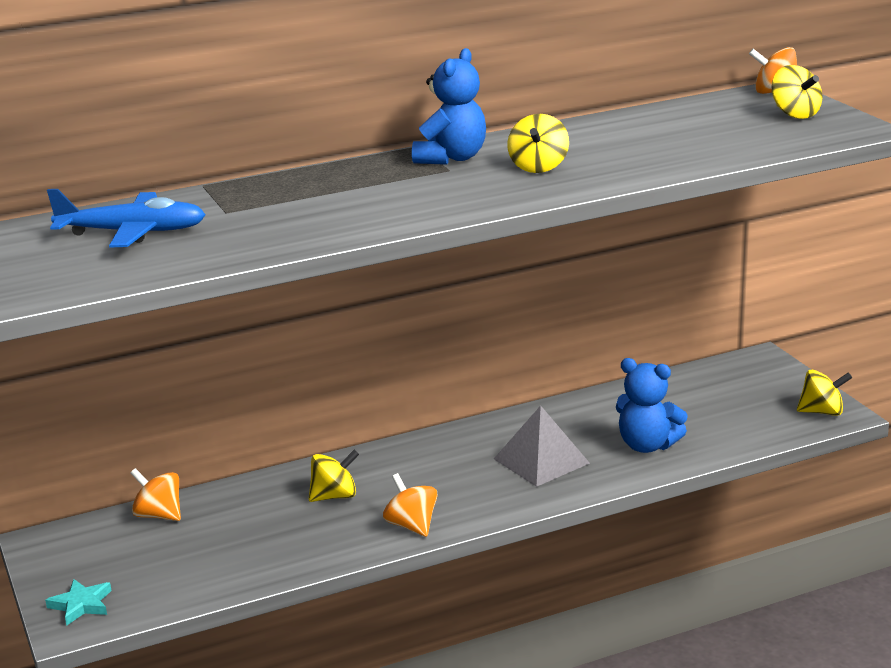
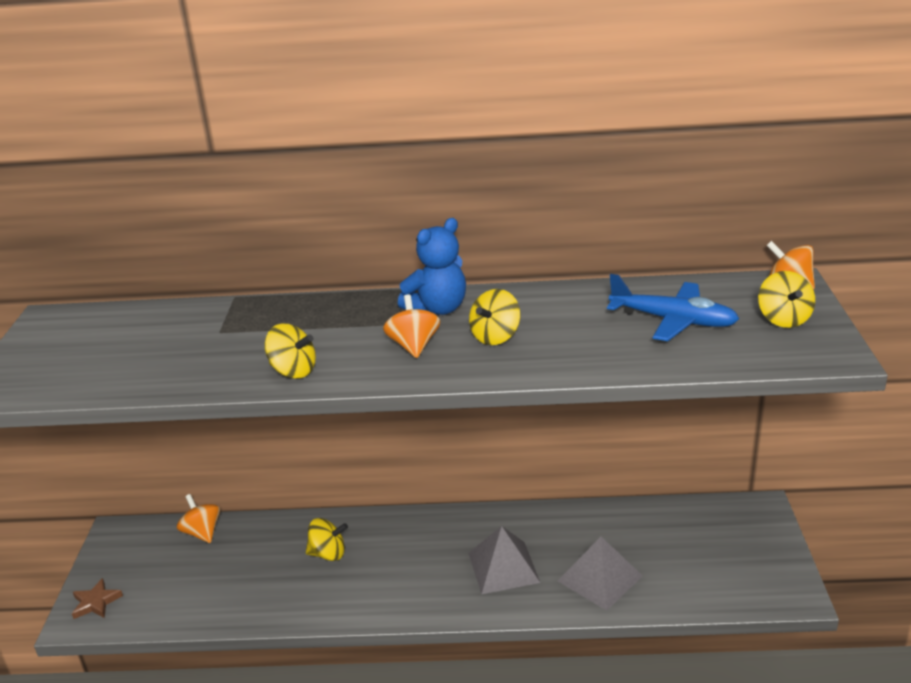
camera: 25 degrees right, 5 degrees up
(81, 605) = (96, 602): turquoise star -> brown star
(132, 233) = (137, 339): blue plane -> blue plane (673, 320)
(411, 526) = (361, 604): orange spinning top -> orange spinning top (413, 346)
(647, 445) = (600, 578): blue teddy bear -> grey pyramid
(822, 412) = (780, 587): yellow spinning top -> yellow spinning top (293, 371)

